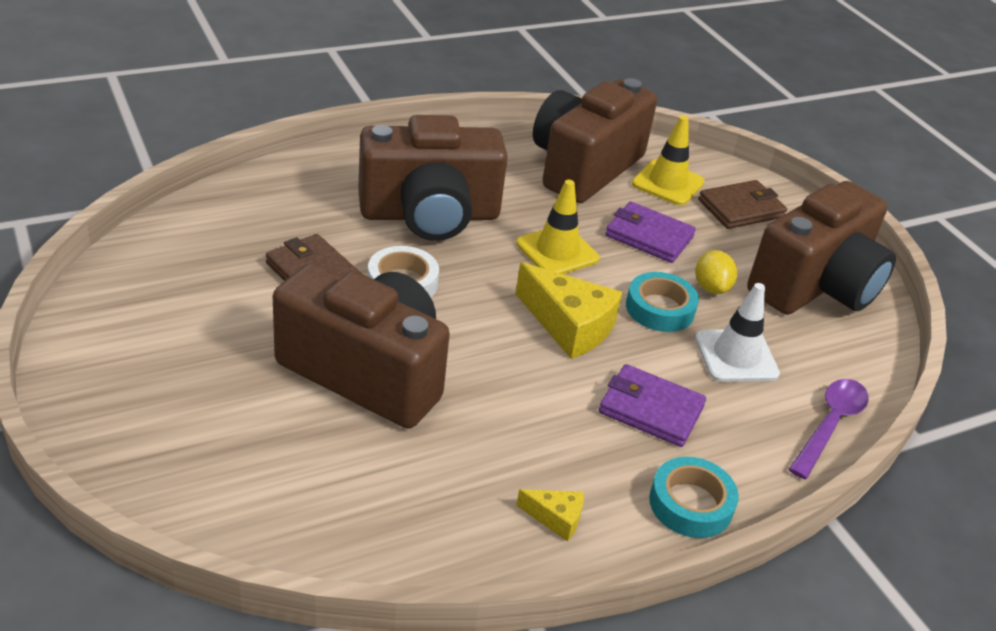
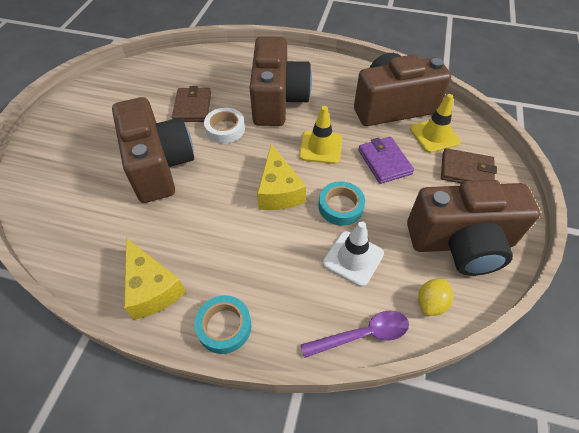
camera: 45 degrees right, 15 degrees up
(430, 215) = (278, 100): brown camera -> brown camera turned 120 degrees counterclockwise
(556, 518) = (152, 288): yellow cheese -> yellow cheese, size x1.99
(651, 409) = (266, 260): purple wallet -> none
(711, 288) = (387, 210): yellow lemon -> yellow lemon (431, 303)

